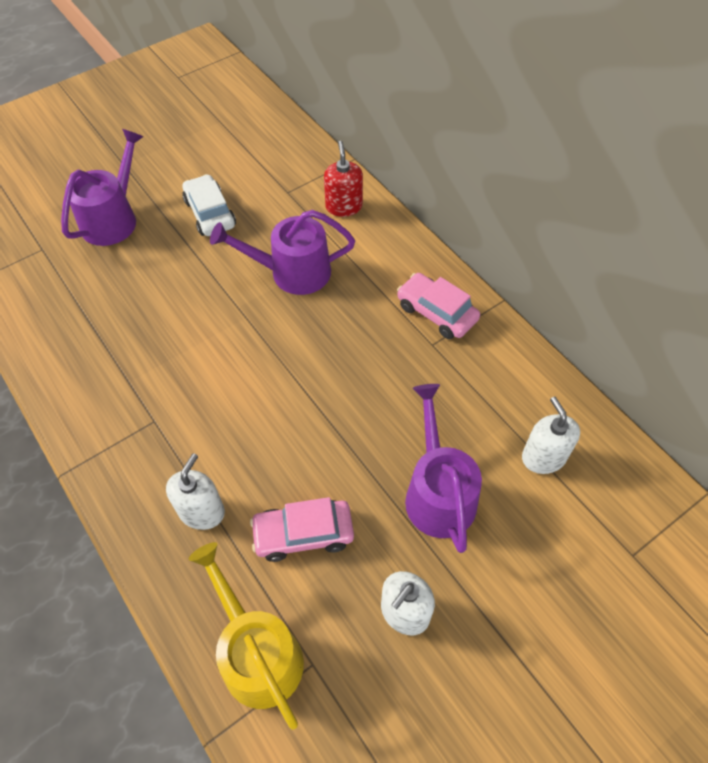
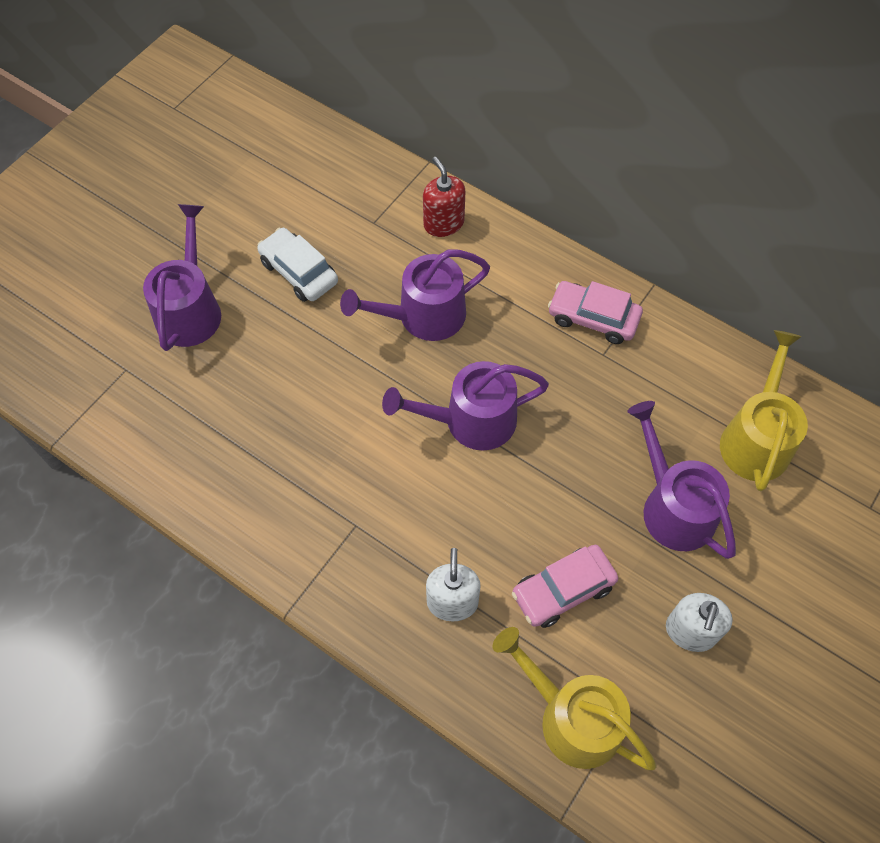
camera: 20 degrees left, 5 degrees up
(291, 365) = (471, 421): none -> purple watering can
(543, 457) = (756, 439): white soap dispenser -> yellow watering can

